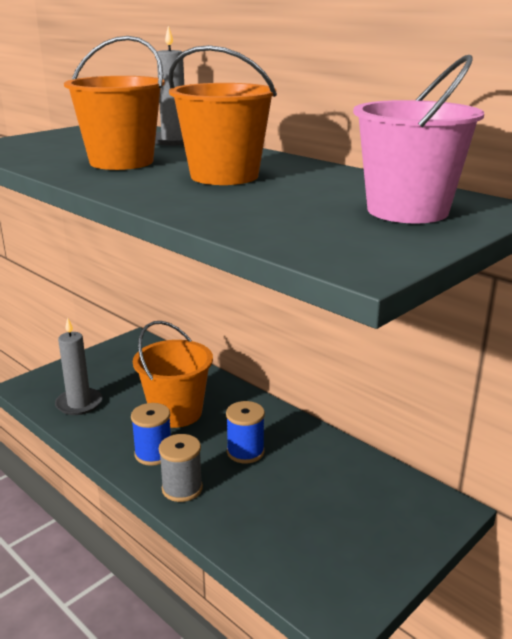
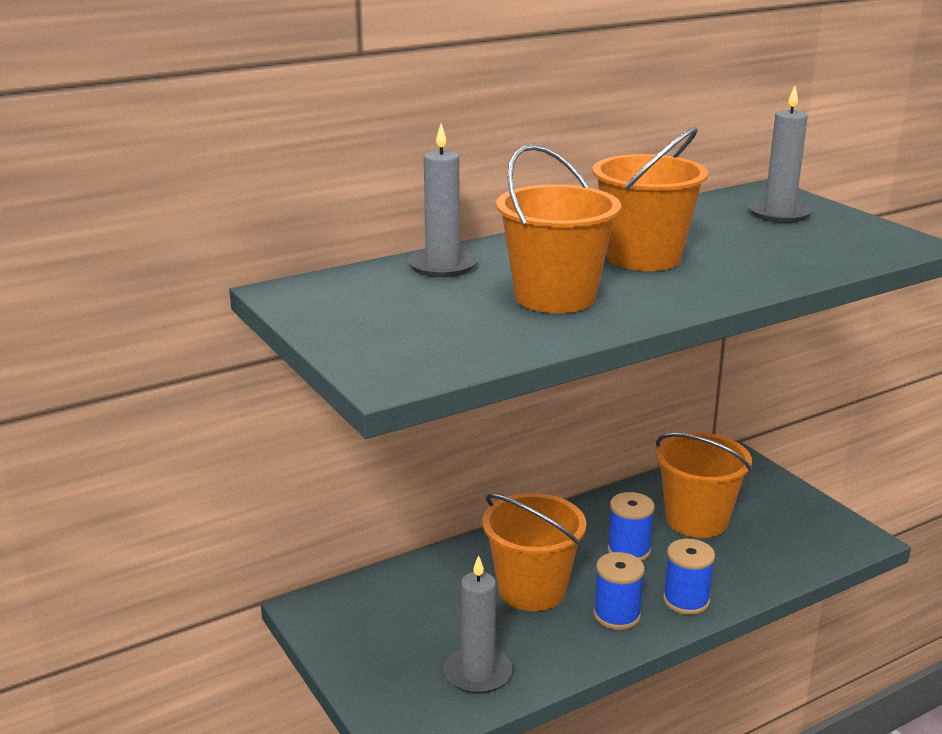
camera: 75 degrees left, 0 degrees up
(182, 488) = (686, 600): grey spool -> blue spool
(312, 487) = (696, 520): none -> orange bucket
(407, 211) = (779, 214): pink bucket -> grey candle

